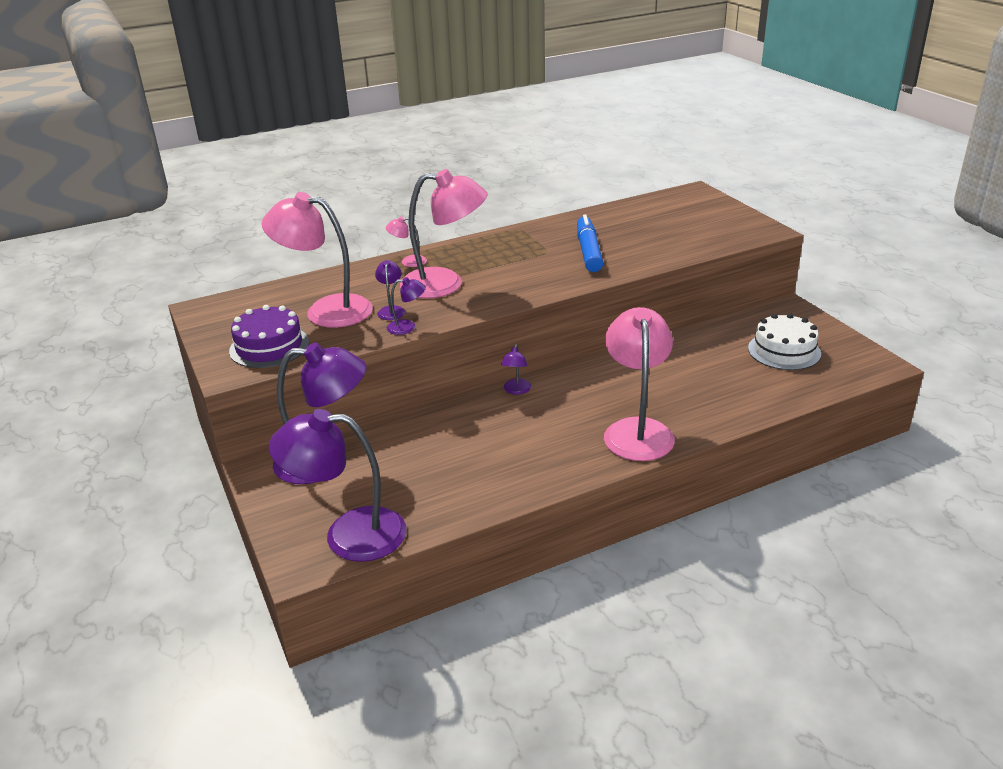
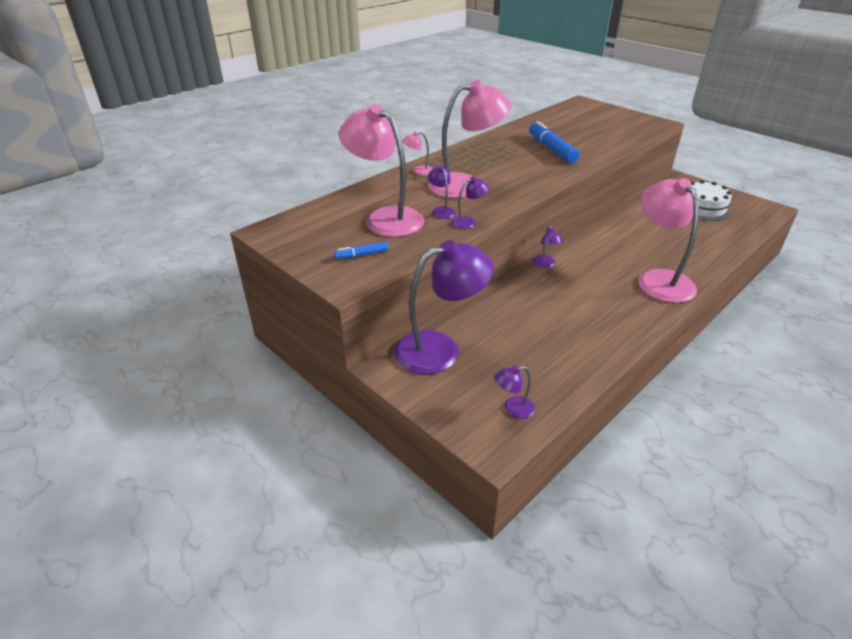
camera: 20 degrees left, 5 degrees up
(269, 346) = (362, 255): purple cake -> blue marker
(326, 310) = (385, 218): pink lamp -> pink lamp turned 45 degrees clockwise
(348, 534) = (513, 409): purple lamp -> purple lamp, size x0.43

